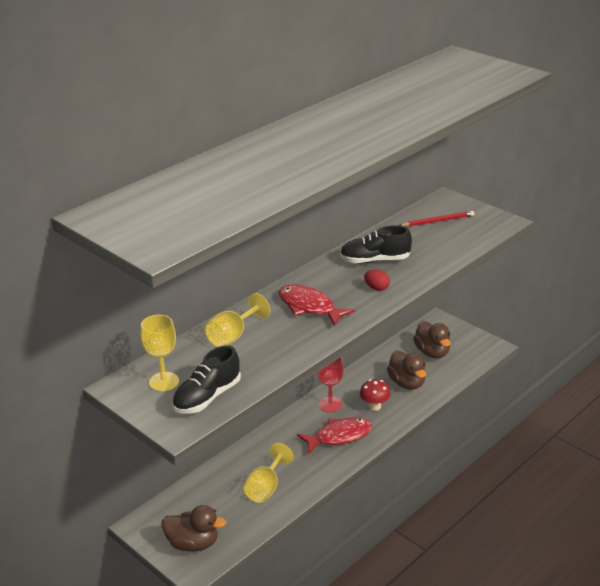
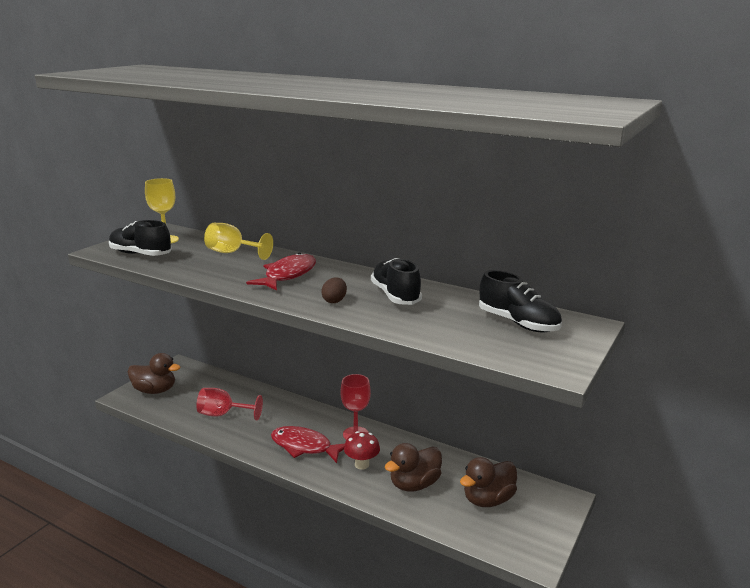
camera: 75 degrees right, 10 degrees down
(193, 543) = (155, 390): brown duck -> brown duck turned 75 degrees counterclockwise
(266, 488) = (223, 414): yellow goblet -> red goblet
(339, 436) = (304, 447): red fish -> red fish turned 150 degrees clockwise
(376, 288) = (334, 301): red egg -> brown egg
(437, 221) = (518, 323): red pencil -> black shoe

